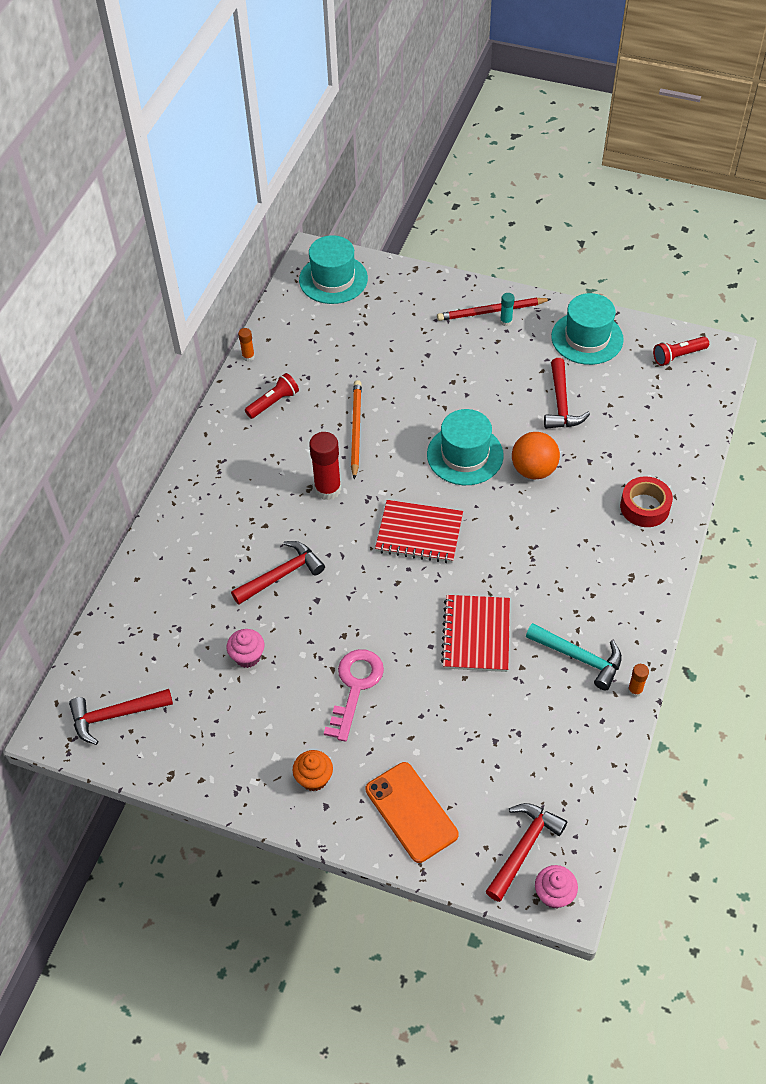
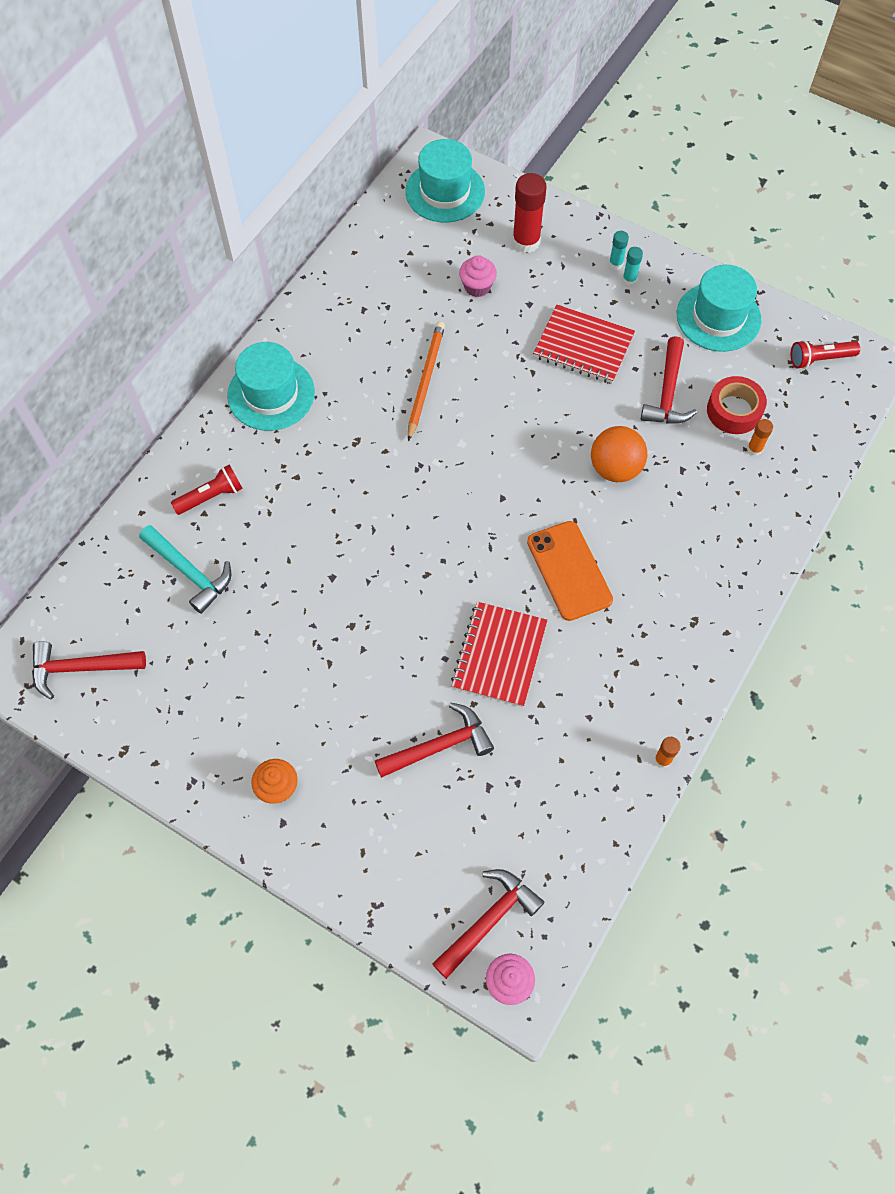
camera: 10 degrees right, 10 degrees up
(247, 656) = (240, 629): pink cupcake -> pink cupcake (477, 287)
(248, 357) = (327, 269): orange glue stick -> orange glue stick (754, 449)
(273, 402) = (341, 330): red flashlight -> red flashlight (211, 496)
(281, 575) = (300, 540): red hammer -> red hammer (439, 746)
(328, 489) = (376, 447): red glue stick -> red glue stick (526, 242)
(355, 687) = (349, 689): pink key -> none
(411, 812) = (375, 850): orange phone -> orange phone (569, 570)
(419, 533) = (465, 520): red notebook -> red notebook (583, 346)
(465, 455) = (541, 435): turquoise hat -> turquoise hat (271, 394)
(491, 311) = (615, 264): red pencil -> turquoise glue stick
(579, 658) = (609, 707): turquoise hammer -> turquoise hammer (189, 572)
(644, 507) = (731, 539): red tape -> red tape (734, 411)

